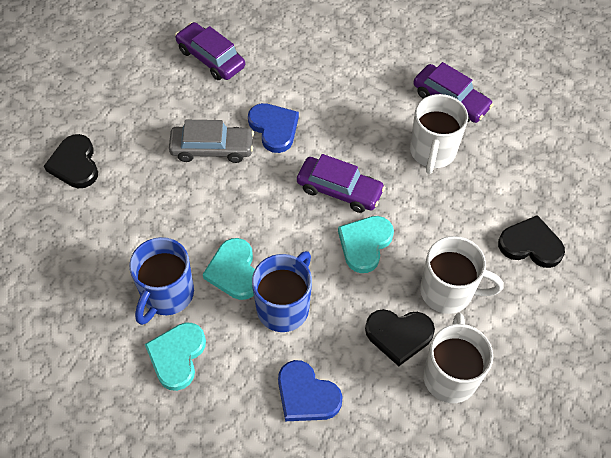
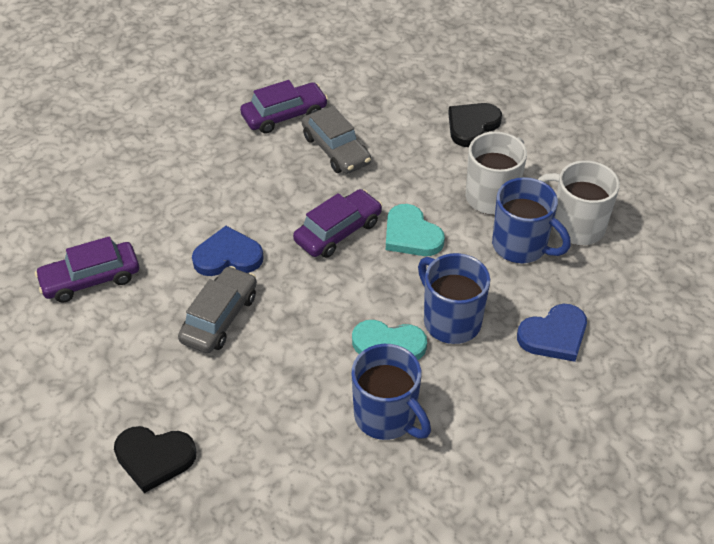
camera: 65 degrees left, 10 degrees down
(177, 356) = (466, 429): turquoise heart -> none
(399, 335) = (521, 246): black heart -> blue mug
(432, 152) = (336, 150): white mug -> grey car

